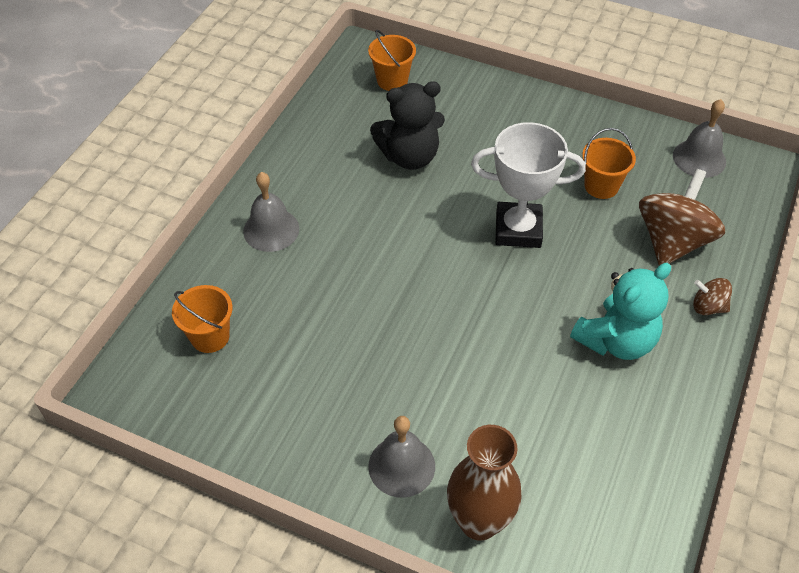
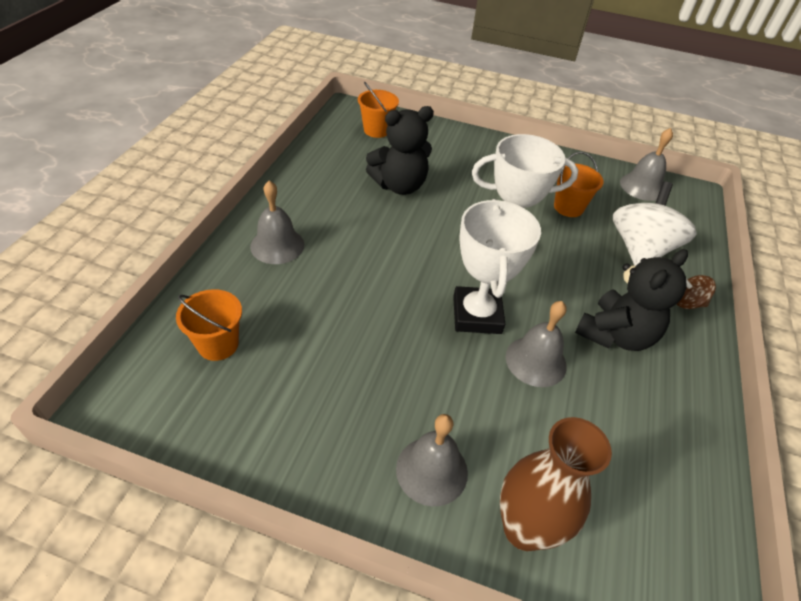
camera: 10 degrees left, 5 degrees down
(471, 314) = (477, 315): none -> white trophy
(523, 365) = (536, 361): none -> grey bell
(616, 340) = (615, 335): turquoise teddy bear -> black teddy bear
(672, 241) = (640, 249): brown spinning top -> white spinning top

